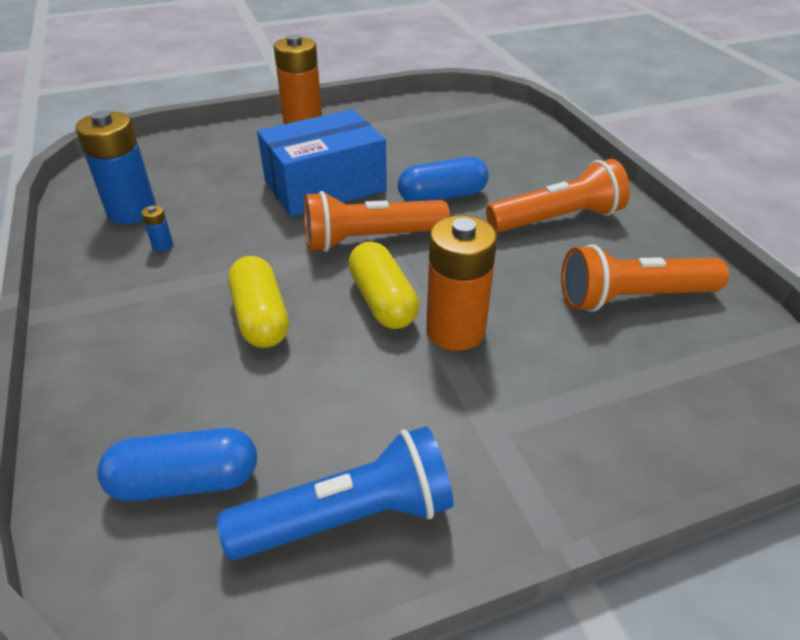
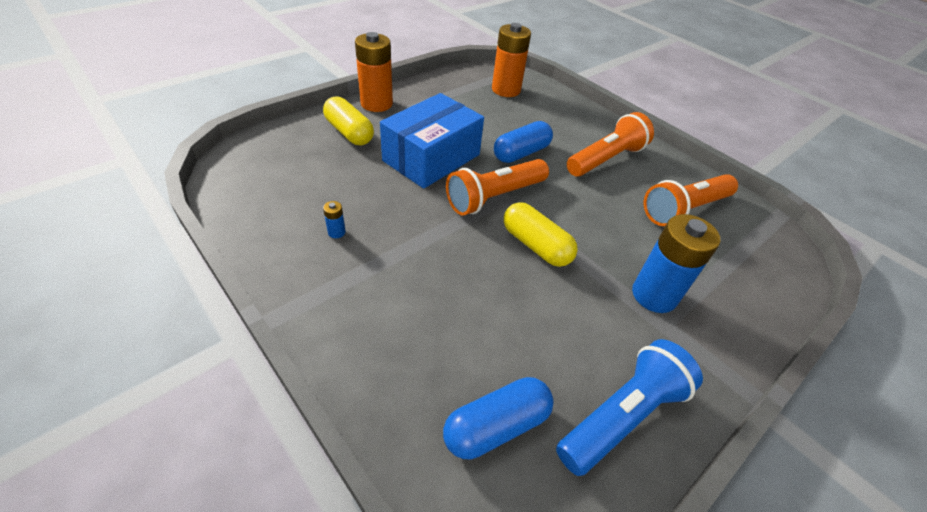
camera: 25 degrees left, 5 degrees up
(132, 211) = (287, 206): blue battery -> blue battery (654, 295)
(261, 317) = (459, 278): yellow capsule -> yellow capsule (349, 132)
(455, 330) = (597, 257): orange battery -> orange battery (506, 90)

